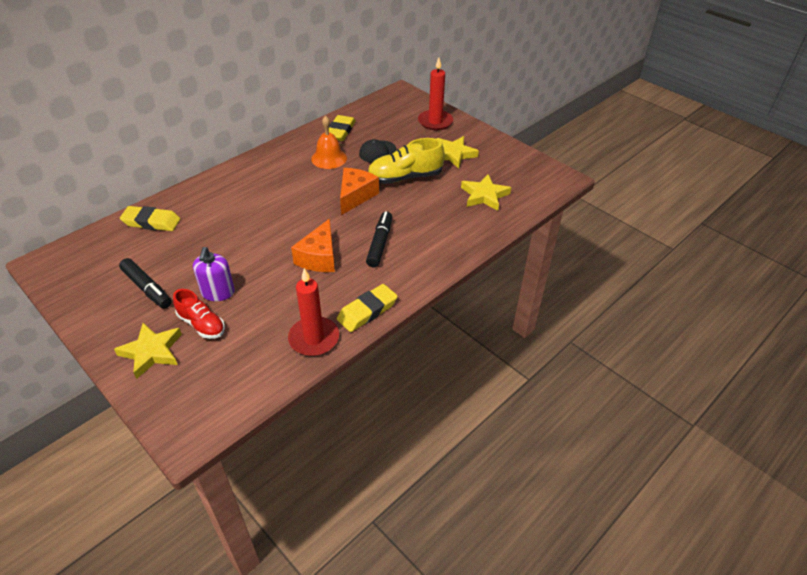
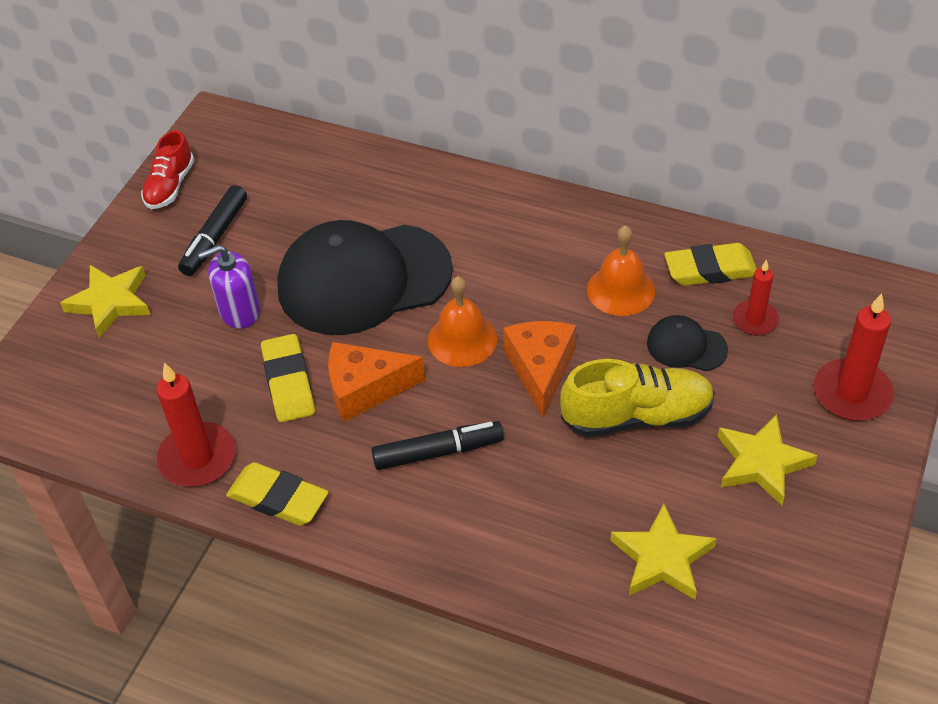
camera: 70 degrees right, 5 degrees up
(151, 222) = (342, 171): yellow eraser -> yellow eraser (288, 382)
(202, 324) = (175, 325): red shoe -> red shoe (170, 186)
(242, 236) = (364, 279): none -> black cap
(315, 214) = (462, 339): none -> orange bell
(355, 196) = (540, 369): orange cheese -> orange cheese turned 90 degrees counterclockwise
(378, 130) = (755, 320): none -> red candle
(405, 177) = (637, 416): yellow shoe -> yellow shoe turned 120 degrees clockwise

